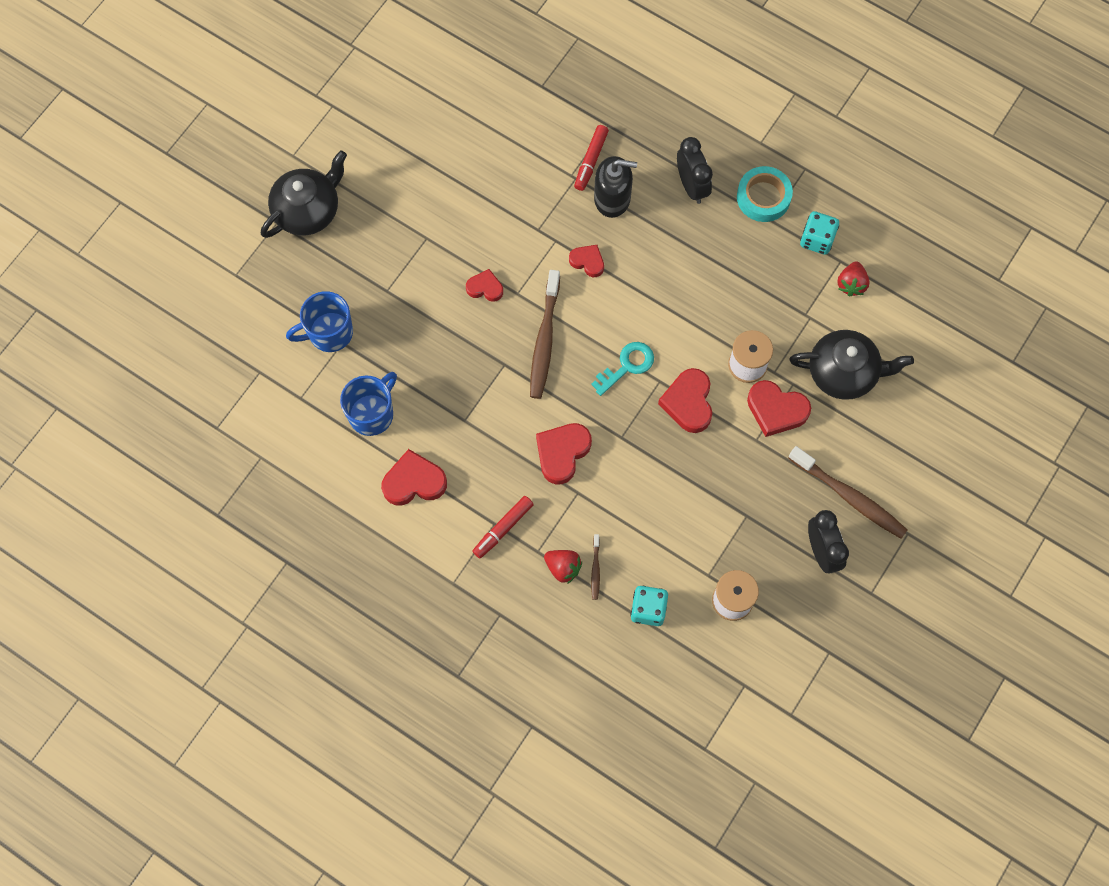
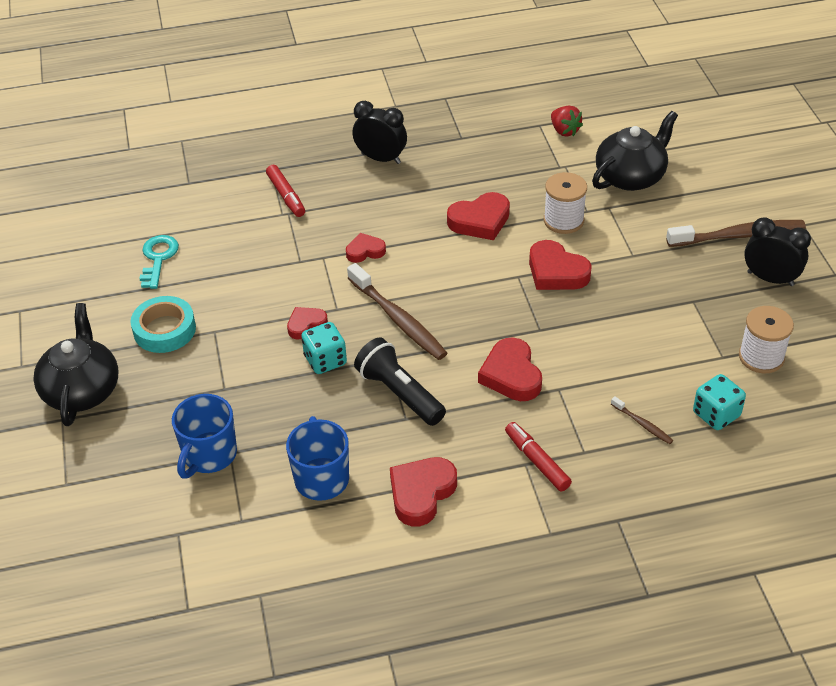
camera: 45 degrees left, 25 degrees down
(481, 398) = (399, 393): none -> black flashlight
(503, 529) = (537, 461): red marker -> red marker turned 150 degrees clockwise
(563, 568) = (618, 445): red strawberry -> none
(612, 198) = (332, 204): black soap dispenser -> none
(627, 365) = (482, 286): turquoise key -> turquoise key (158, 258)
(763, 197) = (439, 130): turquoise tape -> turquoise tape (164, 330)
(776, 410) = (620, 229): red heart -> red heart (480, 221)
(817, 240) = (508, 125): turquoise dice -> turquoise dice (325, 360)

